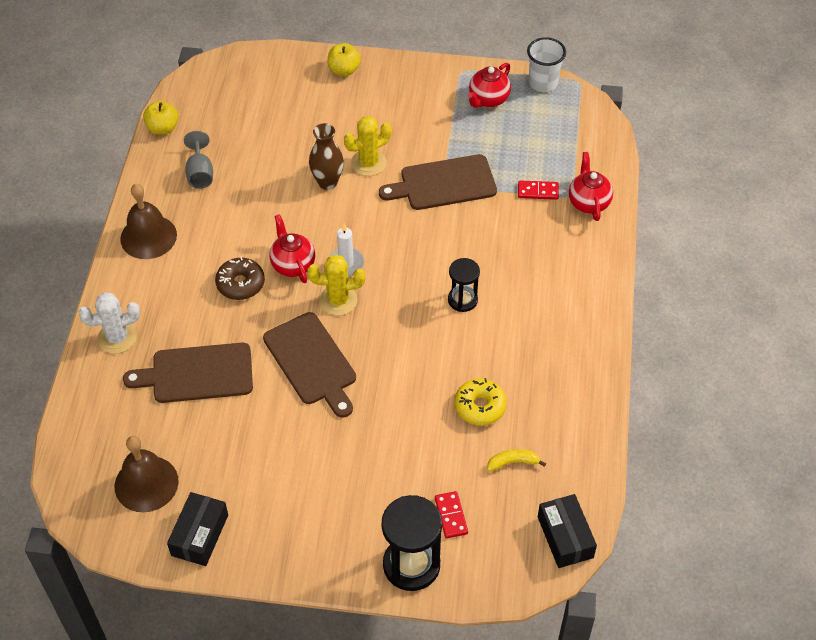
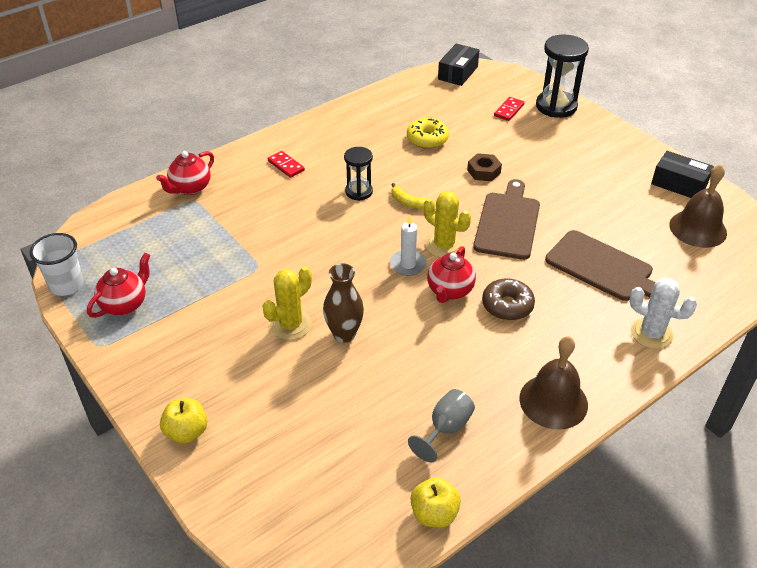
camera: 135 degrees left, 10 degrees down
(199, 535) = (679, 184): black box -> black box turned 60 degrees clockwise
(368, 163) = (291, 325): yellow cactus -> yellow cactus turned 60 degrees counterclockwise
(388, 406) = (484, 171): none -> brown nut
(443, 183) = (260, 267): brown cutting board -> none
(488, 99) = (125, 304): red teapot -> red teapot turned 45 degrees counterclockwise
(513, 462) = (443, 109): yellow banana -> yellow banana (408, 203)
(538, 191) = (208, 216): red domino -> red domino (286, 166)

